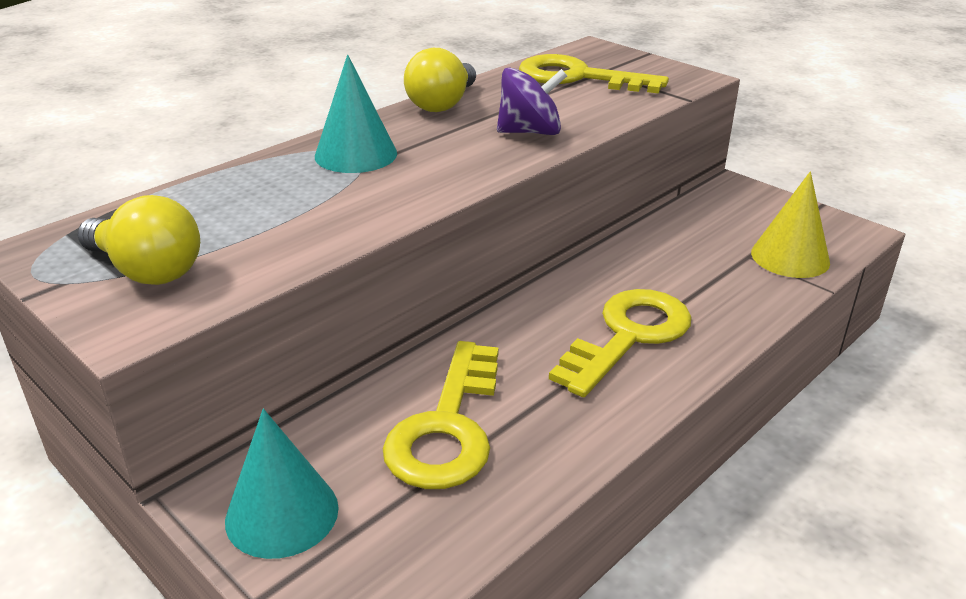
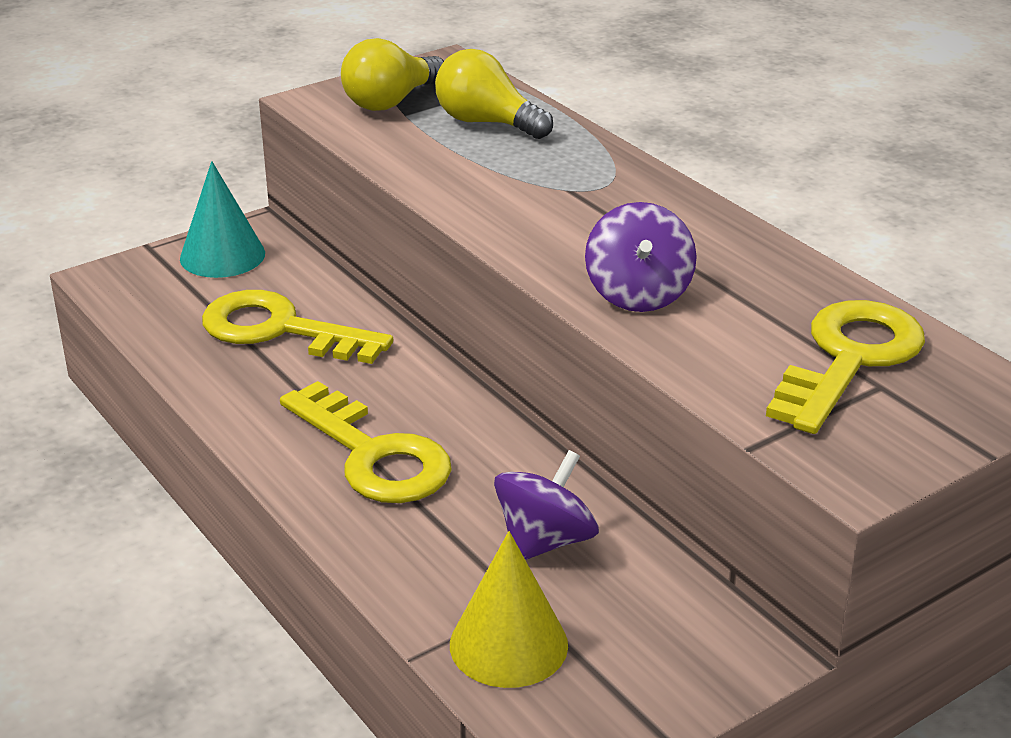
camera: 100 degrees right, 0 degrees up
(356, 154) = (595, 185): turquoise cone -> none
(442, 104) = (743, 243): yellow light bulb -> yellow light bulb (487, 123)
(684, 253) = (545, 541): none -> purple spinning top

